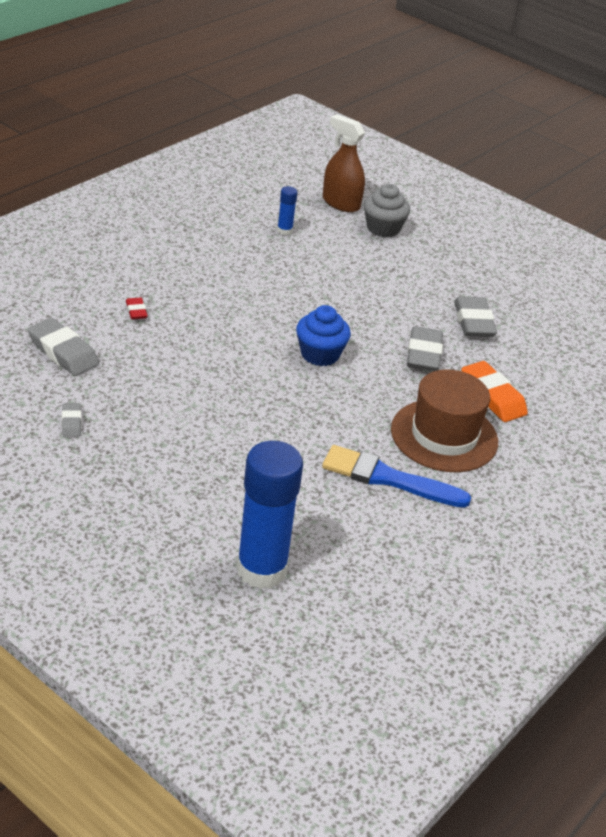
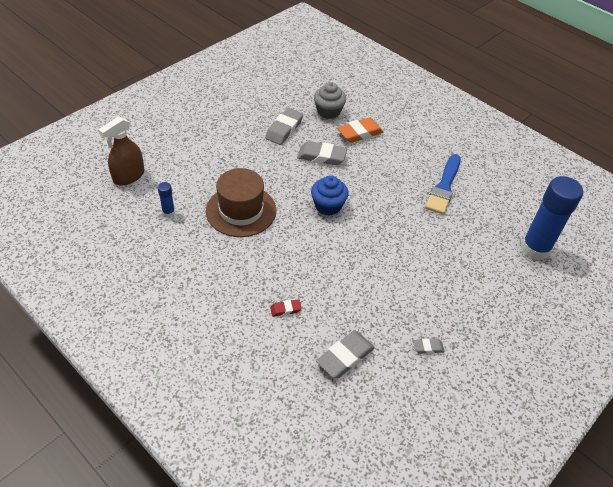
camera: 85 degrees left, 10 degrees up
(383, 228) = (167, 157): grey cupcake -> grey cupcake (328, 111)
(444, 436) = (400, 158): brown hat -> brown hat (241, 211)
(473, 322) = (284, 129): grey eraser -> grey eraser turned 60 degrees counterclockwise

